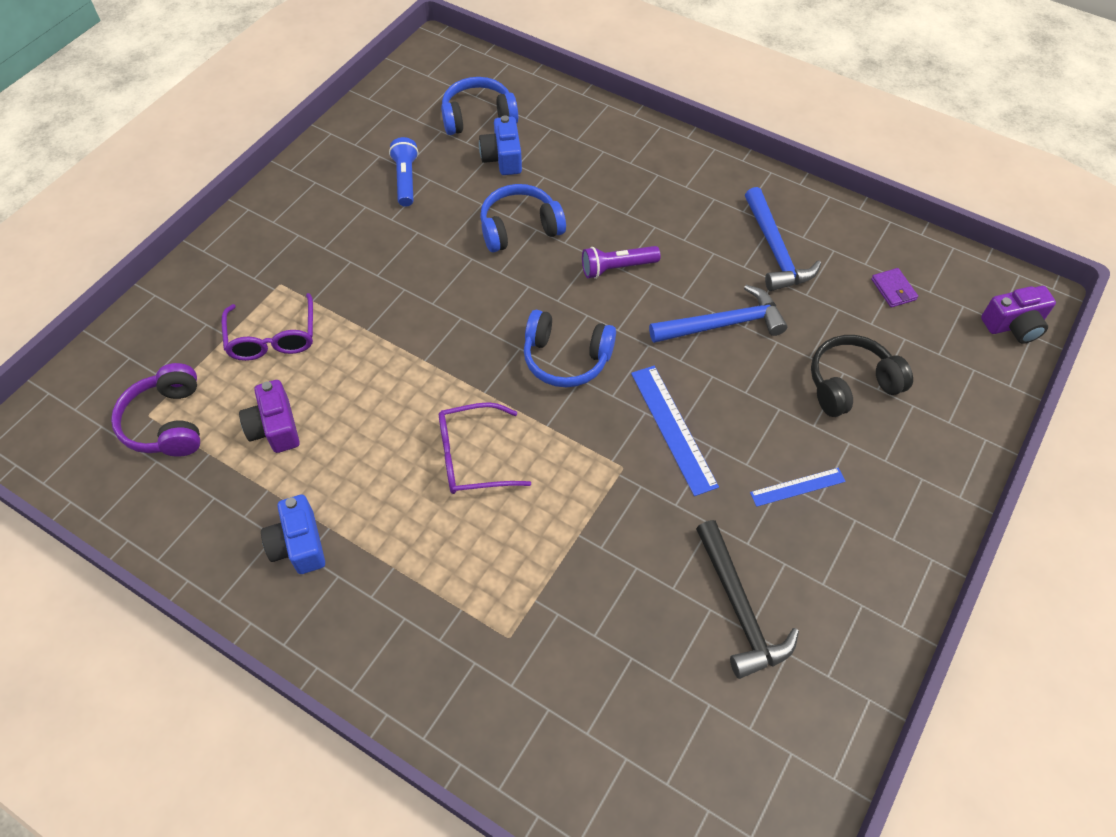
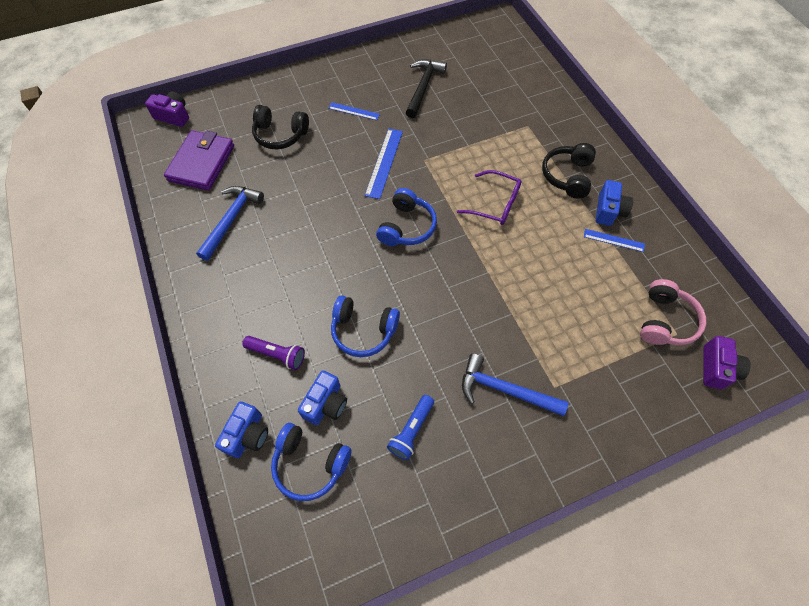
camera: 145 degrees left, 5 degrees up
(168, 422) = (665, 321): purple headphones -> pink headphones
(273, 337) = (576, 344): purple glasses -> none
(274, 499) = (614, 240): none -> blue ruler
(275, 428) = (598, 280): purple camera -> purple camera (717, 368)
(390, 571) = (567, 176): none -> black headphones
(550, 107) = (247, 435): none -> blue camera
(566, 358) = (406, 226): blue headphones -> blue headphones turned 60 degrees clockwise
(617, 268) = (329, 264): purple flashlight -> purple flashlight (277, 355)
(723, 324) = (306, 196): blue hammer -> blue hammer (504, 390)
(893, 289) = (201, 163): purple wallet -> purple wallet, size x2.38

